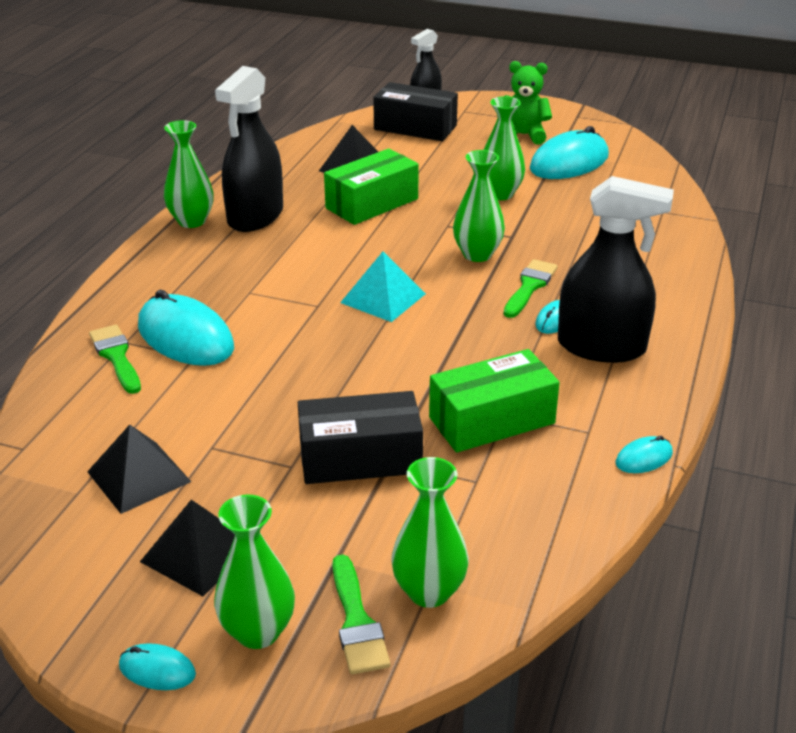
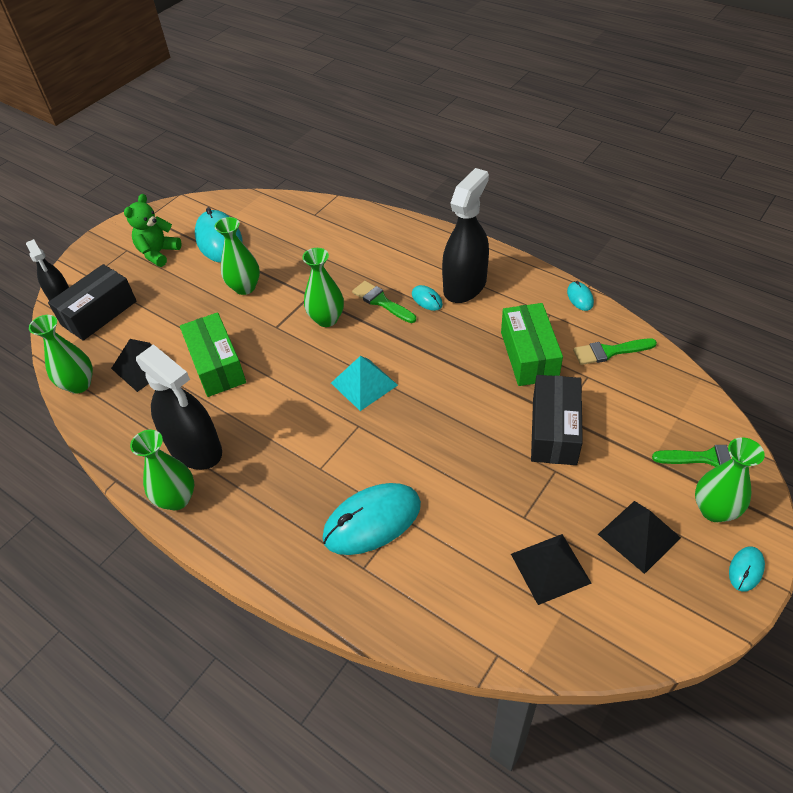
camera: 70 degrees left, 15 degrees up
(116, 356) = (384, 575): green brush -> green brush (609, 351)
(429, 591) = (684, 419): green vase -> green vase (79, 384)

